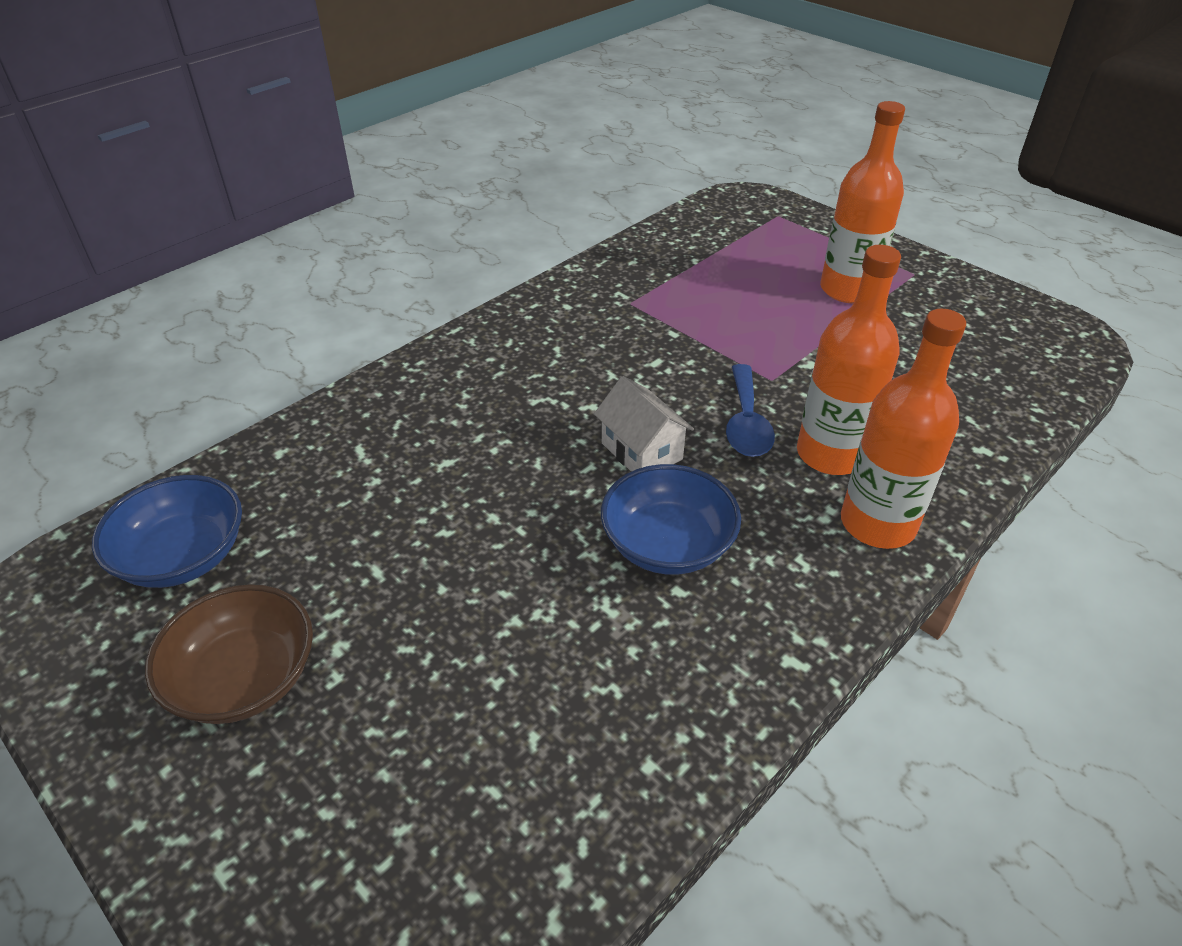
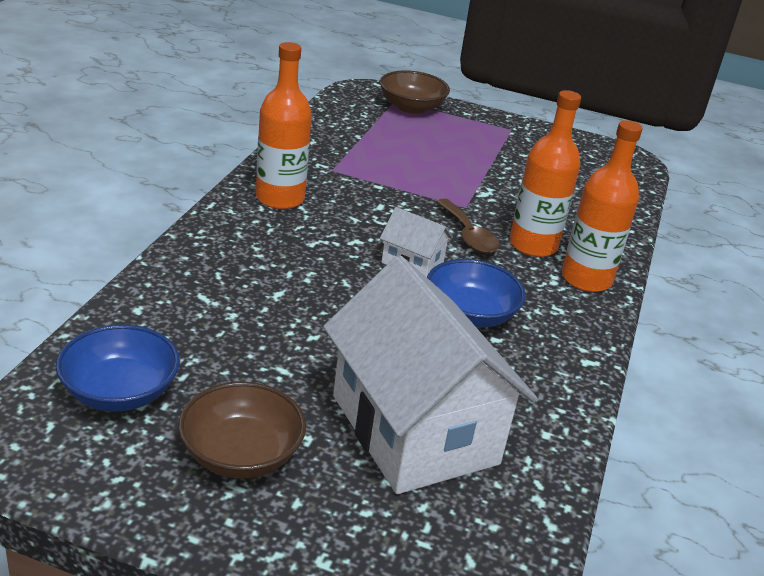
camera: 30 degrees left, 10 degrees down
(472, 704) = (414, 429): none -> white house
(746, 423) = (468, 235): blue spoon -> brown spoon
(792, 228) = (411, 107): none -> brown bowl
(848, 290) = (476, 144): orange bottle -> orange bottle (280, 198)

